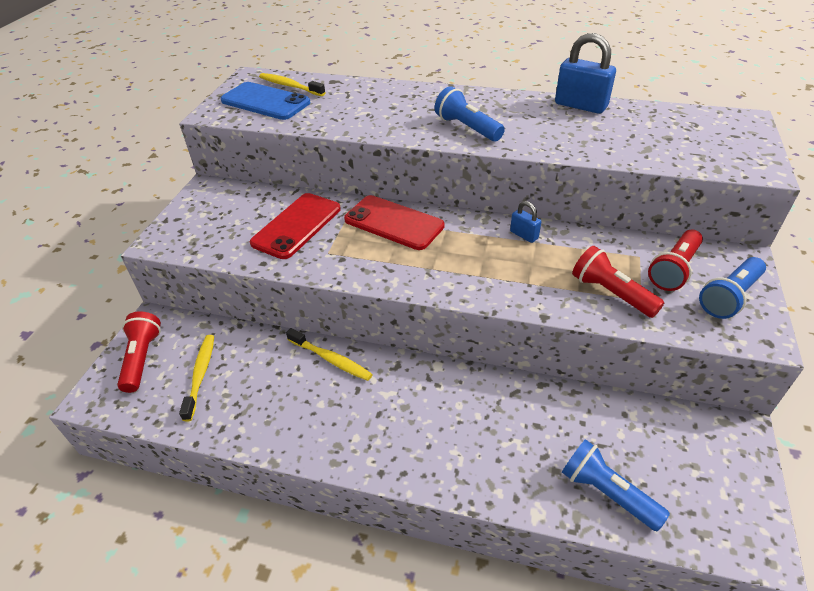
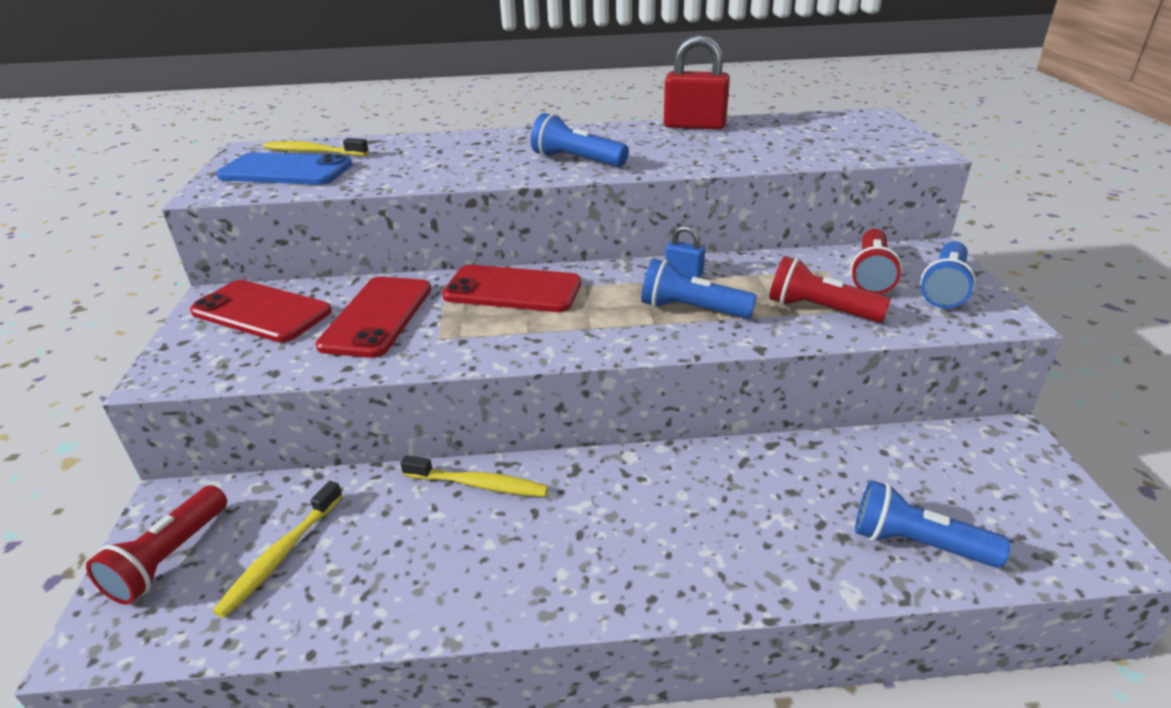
camera: 20 degrees left, 10 degrees down
(142, 358) = (169, 558): red flashlight -> red flashlight turned 135 degrees counterclockwise
(200, 375) = (281, 555): yellow toothbrush -> yellow toothbrush turned 135 degrees counterclockwise
(229, 205) = (261, 312): none -> red phone
(512, 270) = (691, 309): none -> blue flashlight
(580, 105) = (694, 126): blue padlock -> red padlock

